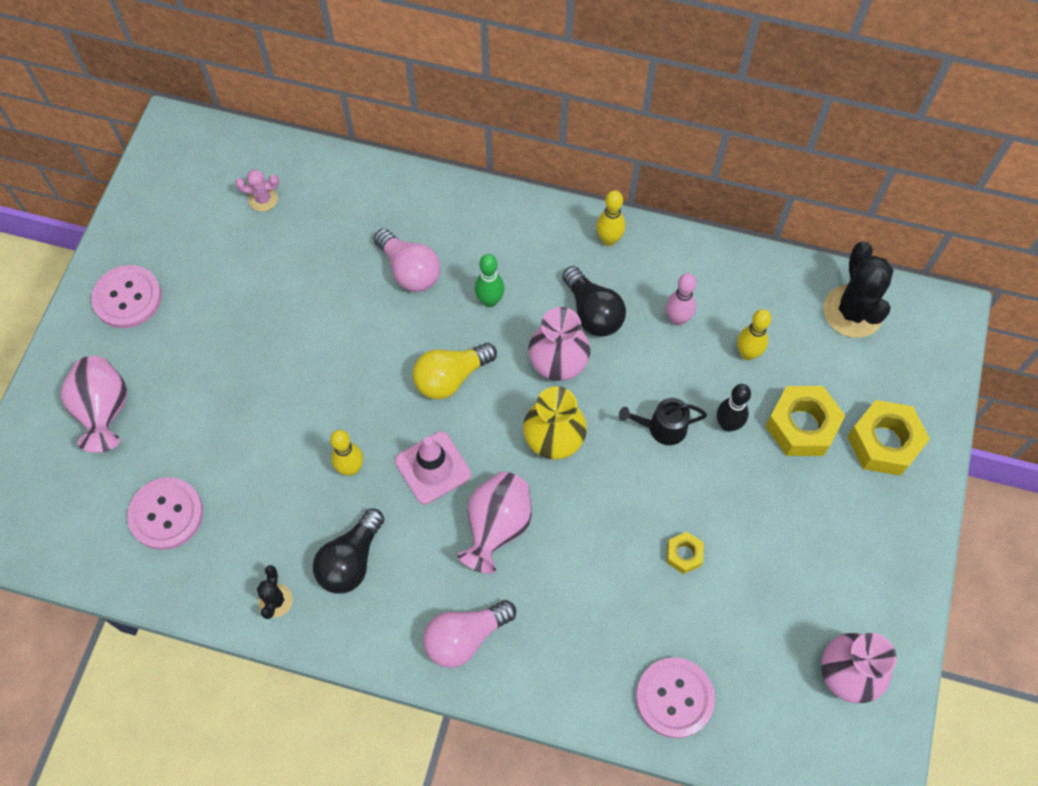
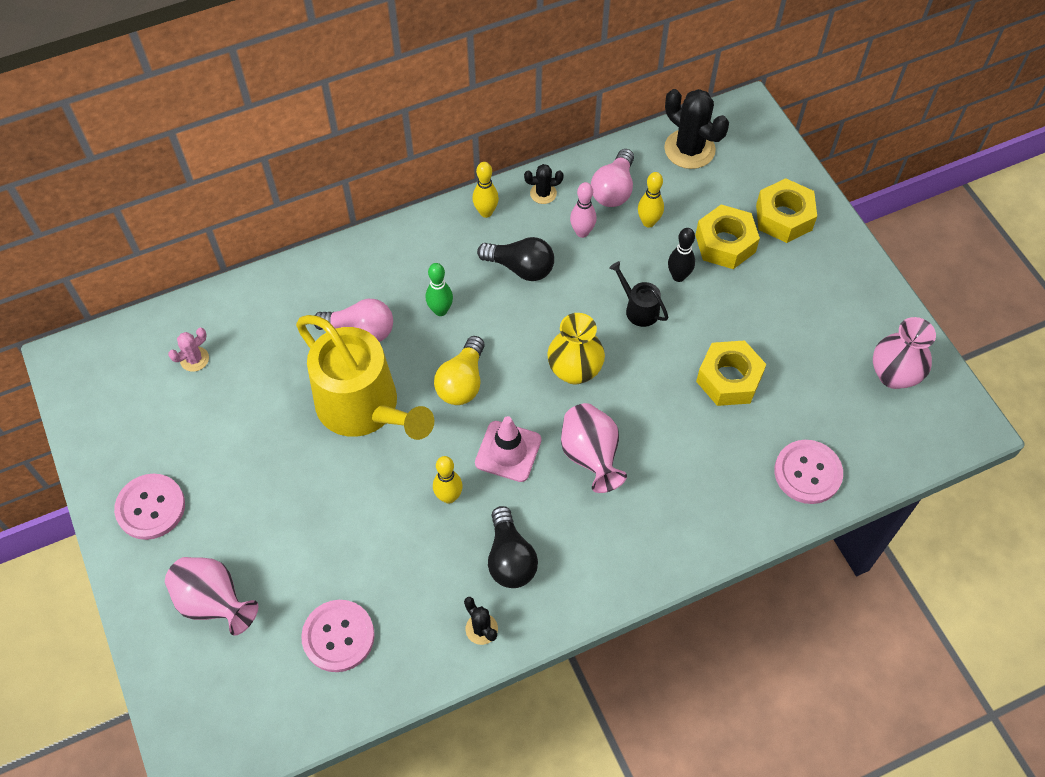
camera: 40 degrees left, 5 degrees down
(353, 339) = (364, 407): none -> yellow watering can
(465, 637) = (638, 545): pink light bulb -> pink light bulb (613, 190)
(558, 364) = (529, 319): pink vase -> none
(662, 428) = (639, 309): black watering can -> black watering can turned 90 degrees clockwise
(675, 258) = (543, 193): none -> black cactus
(684, 554) = (728, 379): yellow nut -> yellow nut, size x1.93

